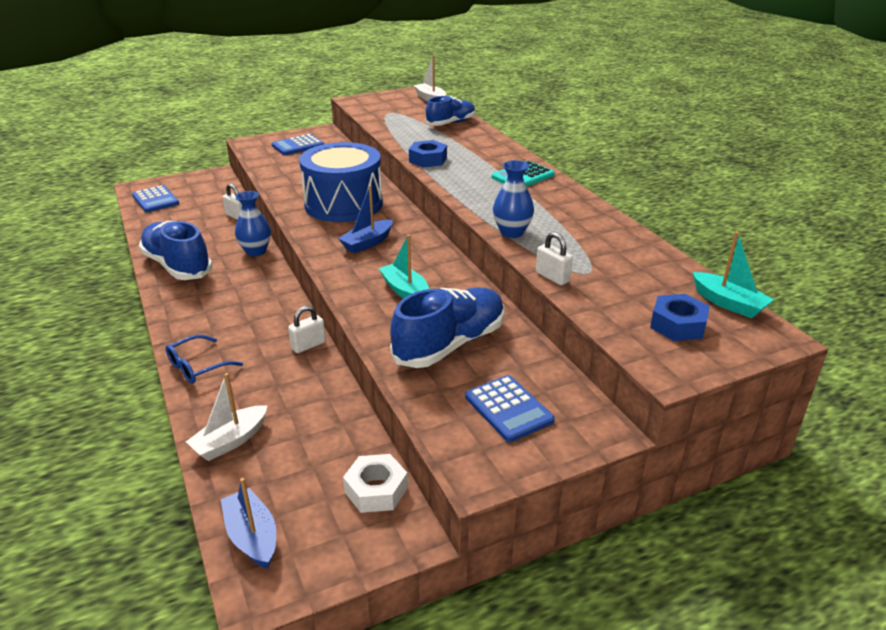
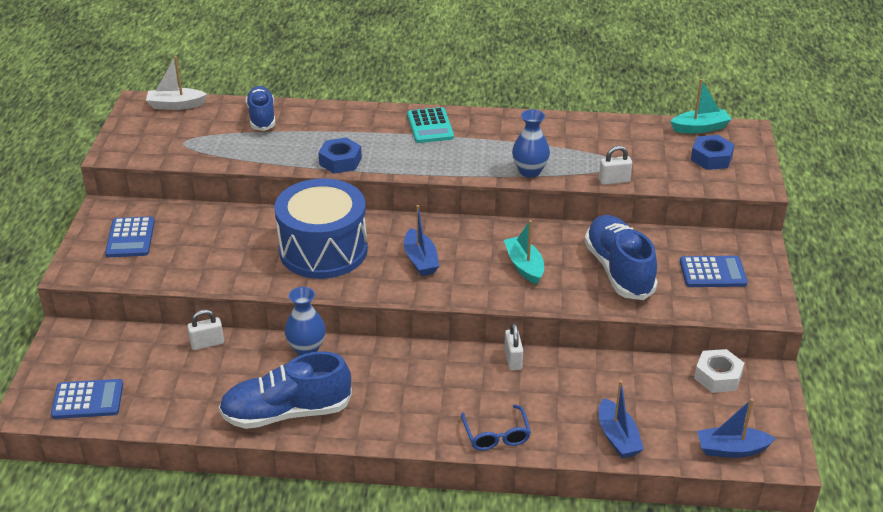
camera: 60 degrees left, 5 degrees up
(230, 441) = (617, 437): white boat -> blue boat
(405, 291) = (524, 266): turquoise boat -> turquoise boat turned 75 degrees clockwise

